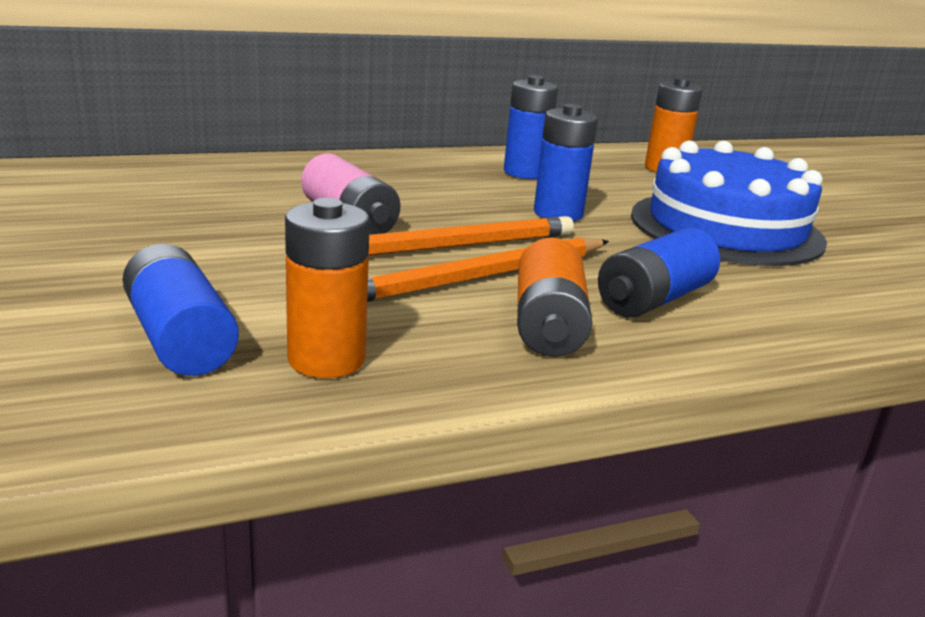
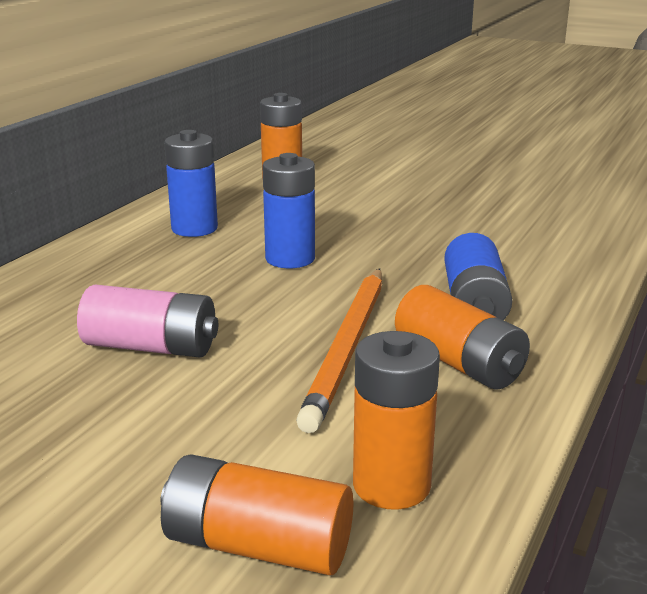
camera: 40 degrees left, 0 degrees up
(180, 339) = (257, 546): blue battery -> orange battery
(444, 247) = (273, 333): orange pencil -> none
(726, 227) = (408, 219): blue cake -> none

